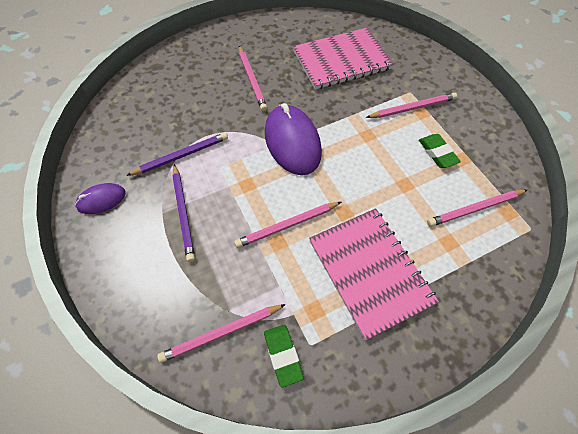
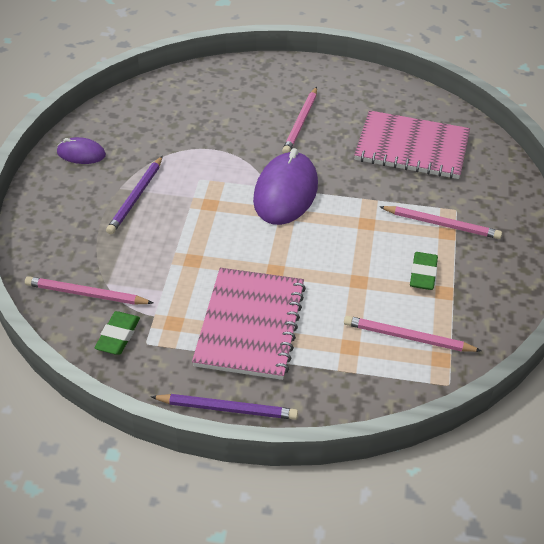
camera: 35 degrees right, 15 degrees down
(181, 156) = (175, 154): purple pencil -> purple pencil (227, 409)
(287, 225) = (213, 252): pink pencil -> none

